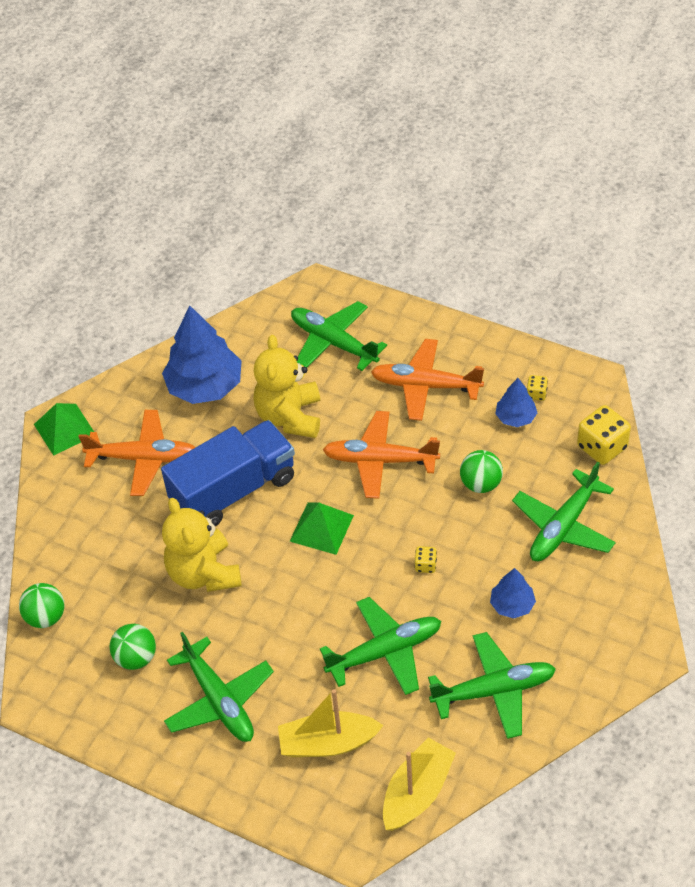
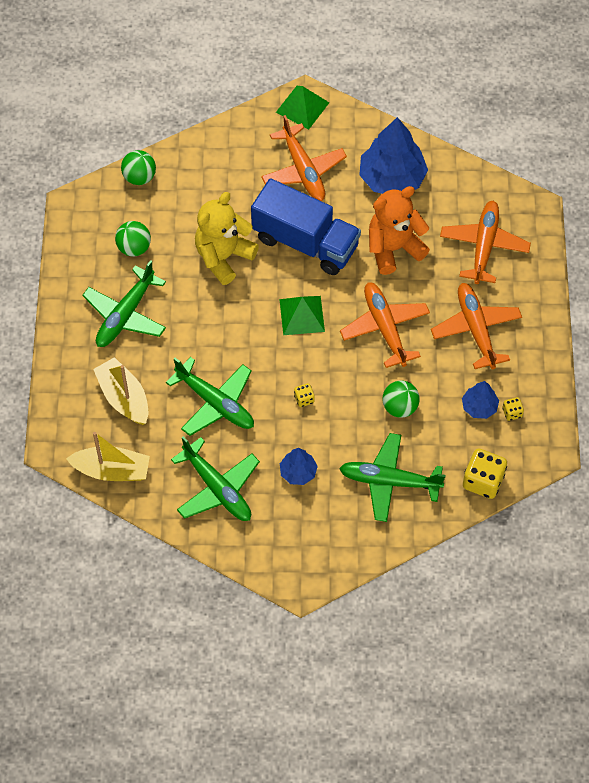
camera: 60 degrees right, 10 degrees up
(290, 417) = (393, 248): yellow teddy bear -> orange teddy bear
(333, 343) = (484, 246): green plane -> orange plane

